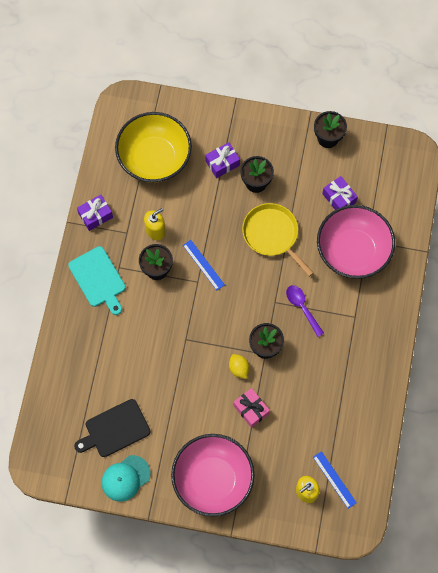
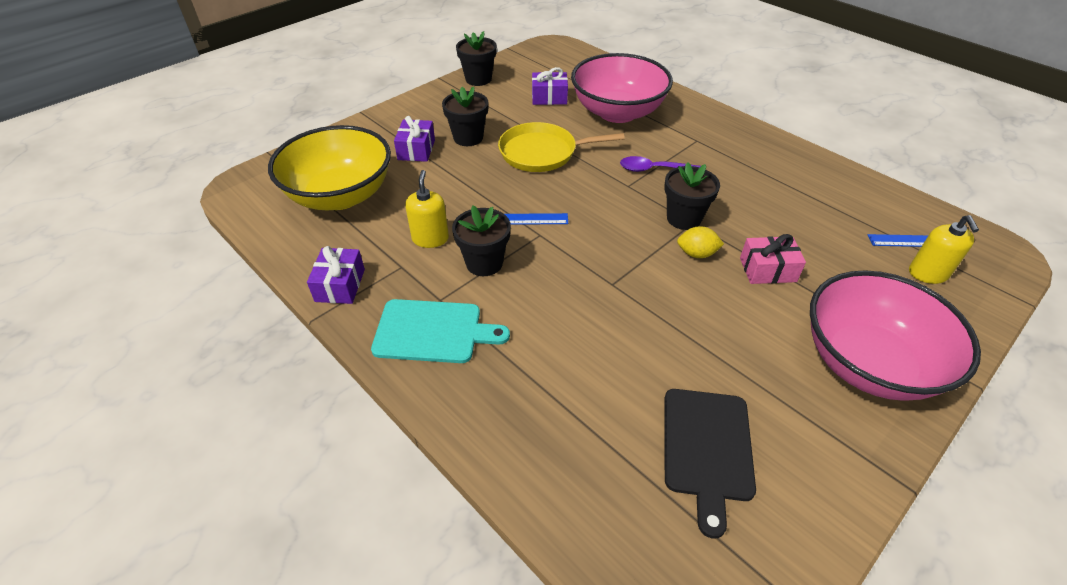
camera: 55 degrees left, 25 degrees down
(125, 478) = (815, 484): turquoise cap -> none

